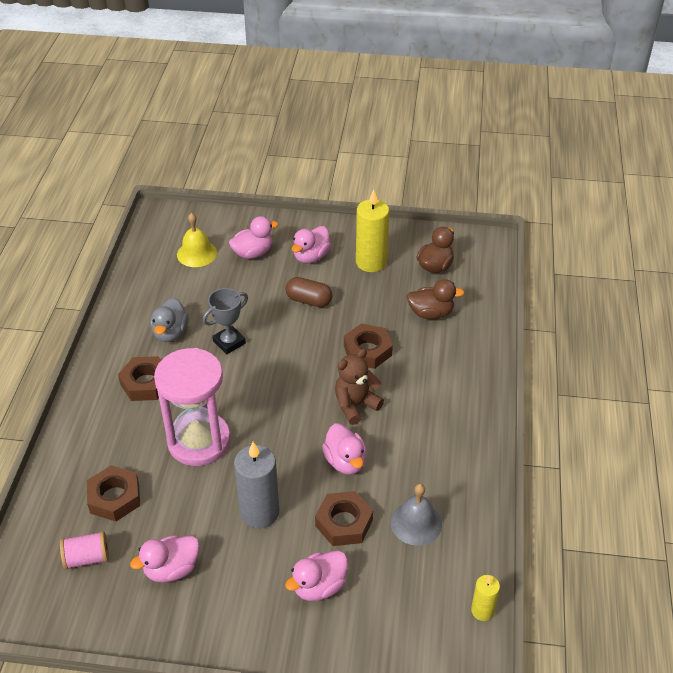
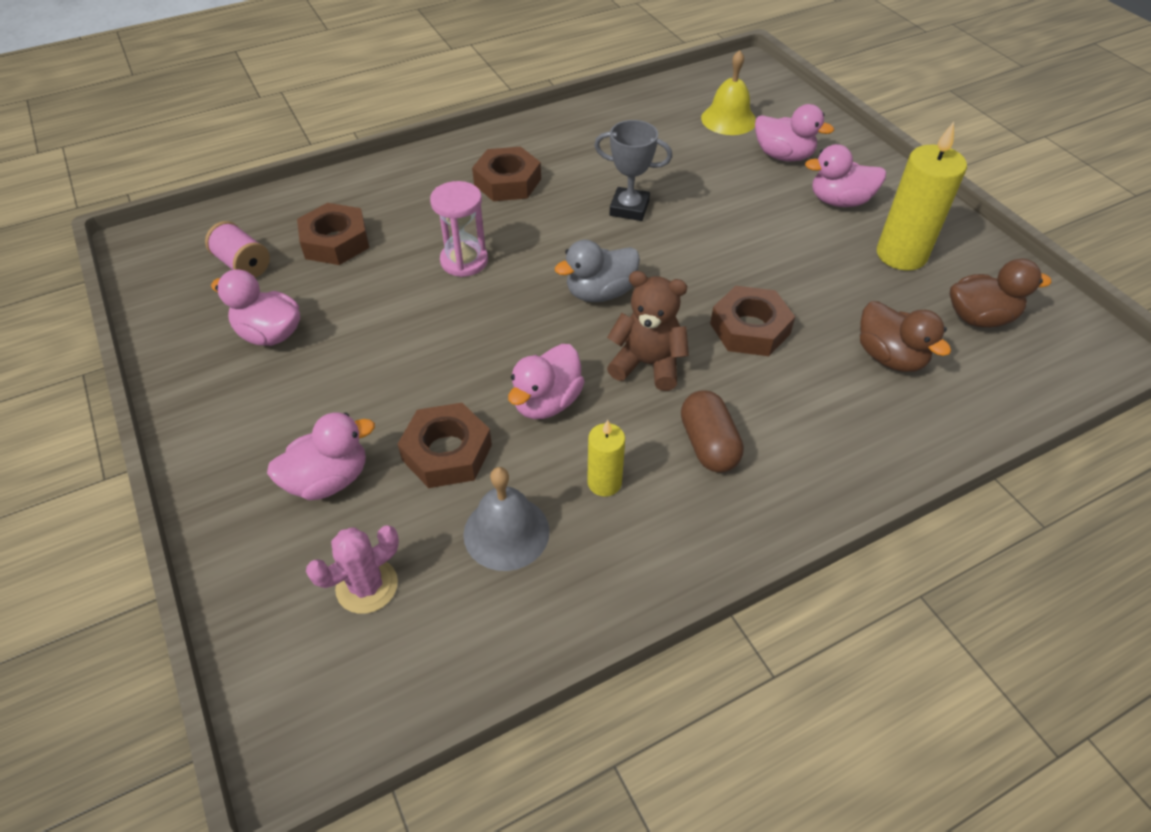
camera: 55 degrees right, 5 degrees up
(170, 333) = (595, 161): grey duck -> grey duck (600, 293)
(199, 441) = (464, 261): pink hourglass -> pink hourglass, size x0.55
(259, 512) = (402, 364): grey candle -> none
(309, 300) = (768, 235): brown capsule -> brown capsule (708, 444)
(319, 586) = (328, 480): pink duck -> pink duck turned 135 degrees clockwise
(404, 599) = (367, 586): none -> pink cactus
(482, 610) = (407, 701): yellow candle -> yellow candle (604, 482)

